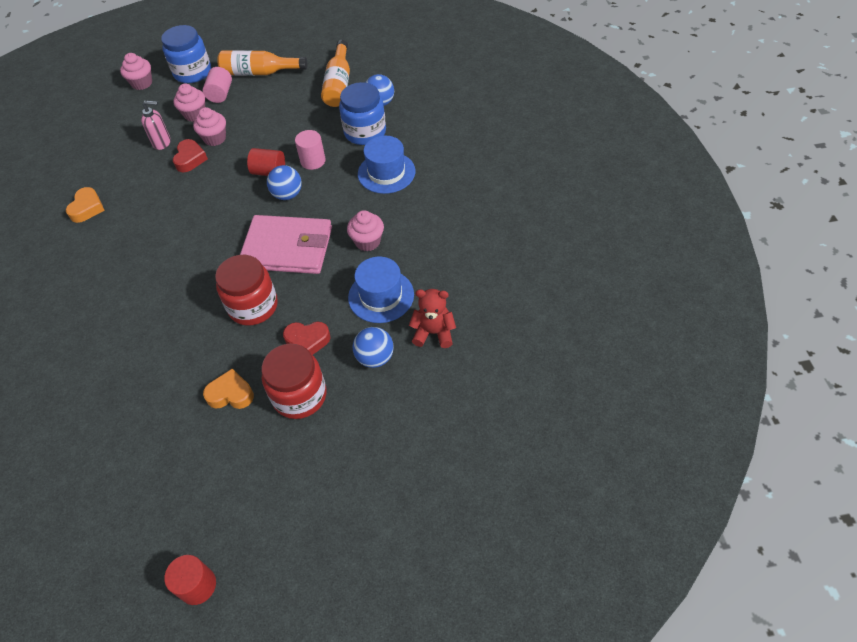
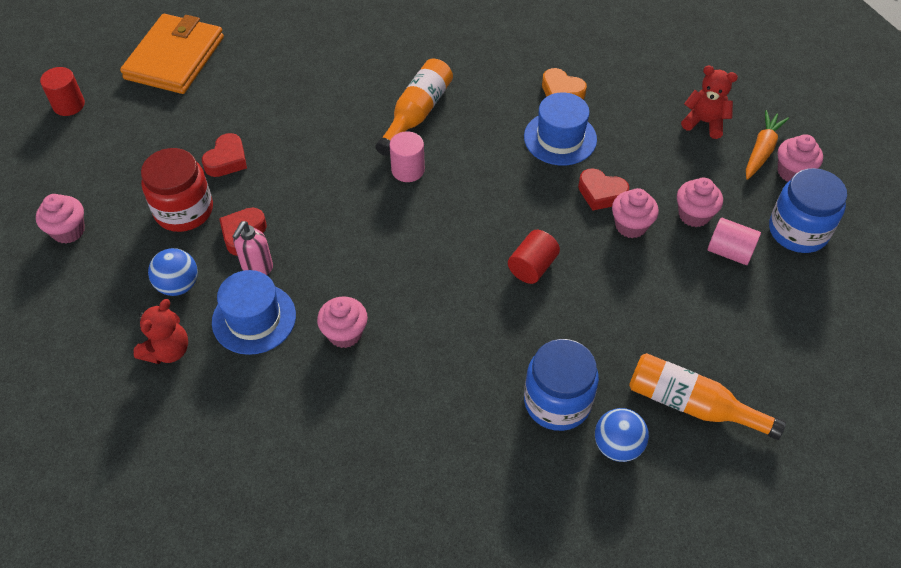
camera: 110 degrees right, 0 degrees up
(98, 519) = (175, 58): none -> orange wallet
(104, 129) = (704, 122): none -> red teddy bear
(125, 99) = (761, 150): none -> orange carrot
(162, 143) = (648, 172): pink soap dispenser -> pink soap dispenser (257, 267)
(231, 394) = (227, 160): orange heart -> red heart
(253, 306) = (322, 201): red jar -> none
(259, 73) = (765, 310): orange bottle -> orange bottle (416, 114)
(287, 195) = (478, 275): blue ball -> none
(287, 248) = (386, 251): pink wallet -> none
(313, 161) = (528, 320): pink cylinder -> pink cylinder (408, 170)
(358, 473) = (68, 231): none -> pink cupcake
(386, 173) = (456, 398): blue hat -> blue hat (560, 138)

